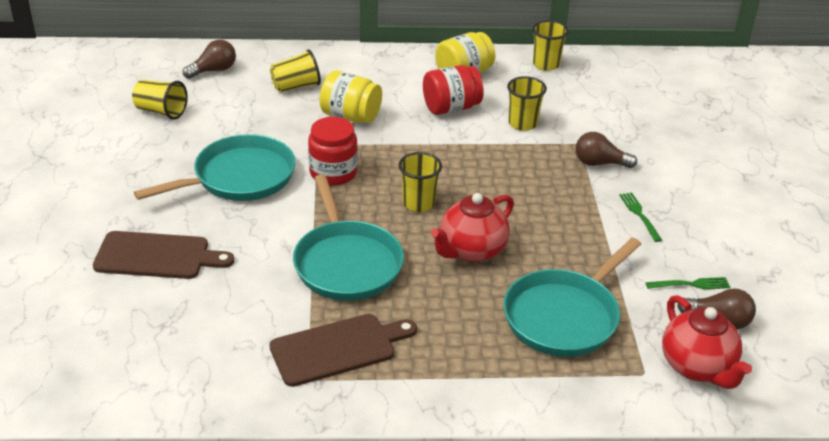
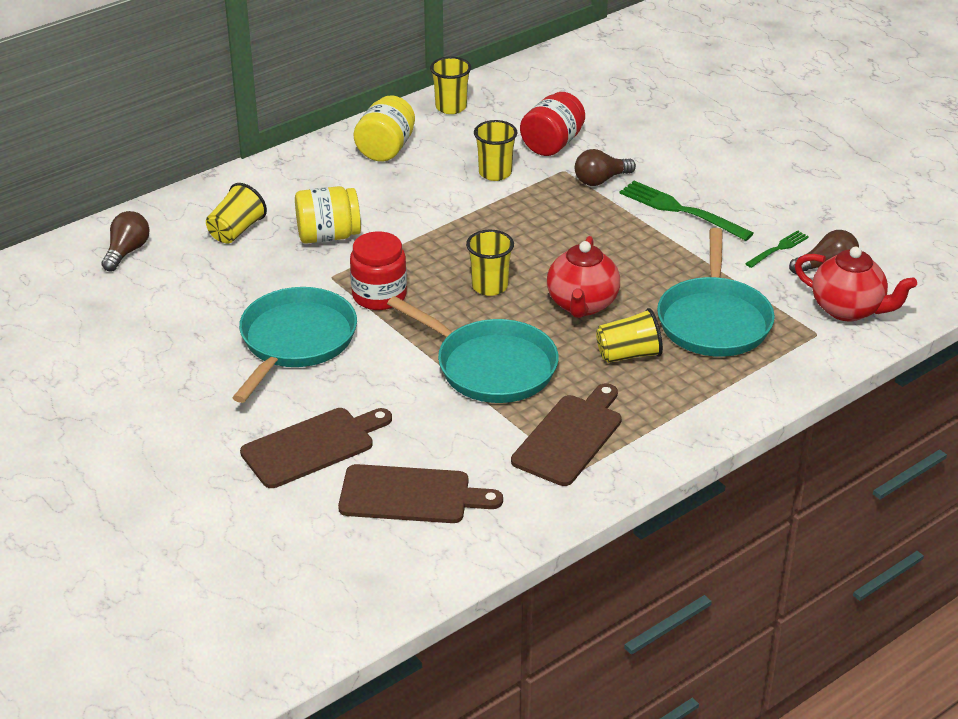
camera: 35 degrees left, 0 degrees up
(161, 111) = (128, 316): yellow cup -> yellow cup (628, 355)
(173, 328) = (411, 495): none -> brown cutting board
(451, 108) = (413, 186): red jar -> red jar (552, 144)
(639, 215) = (681, 210): green fork -> green fork, size x1.80

